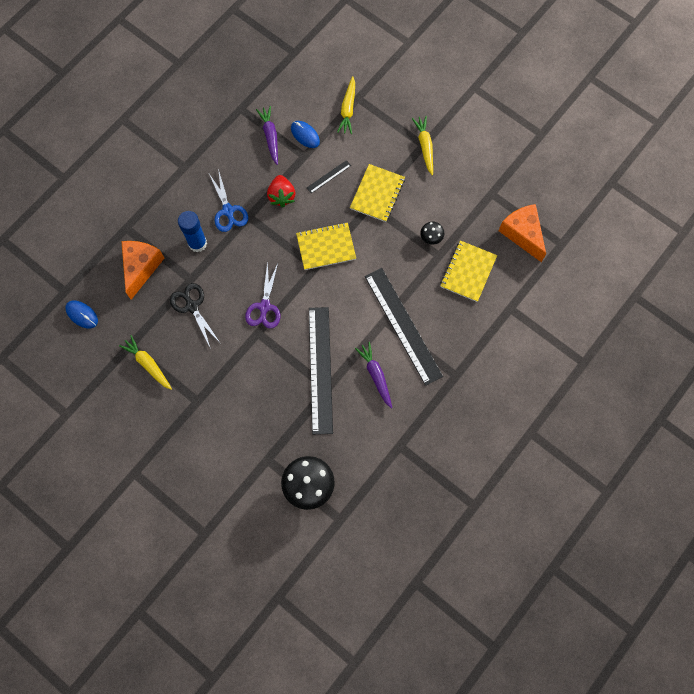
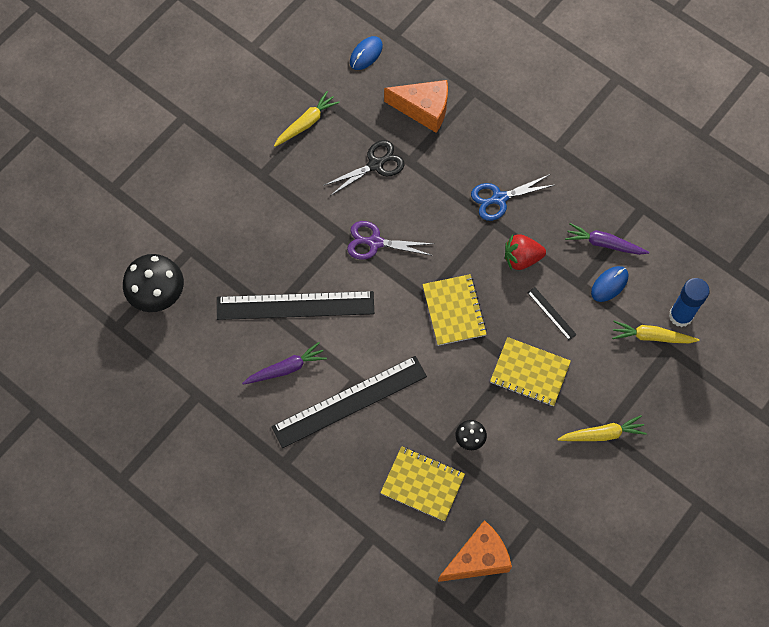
camera: 90 degrees right, 5 degrees down
(197, 243) = (455, 167): blue glue stick -> blue glue stick (680, 316)
(270, 137) = (604, 243): purple carrot -> purple carrot turned 150 degrees counterclockwise

